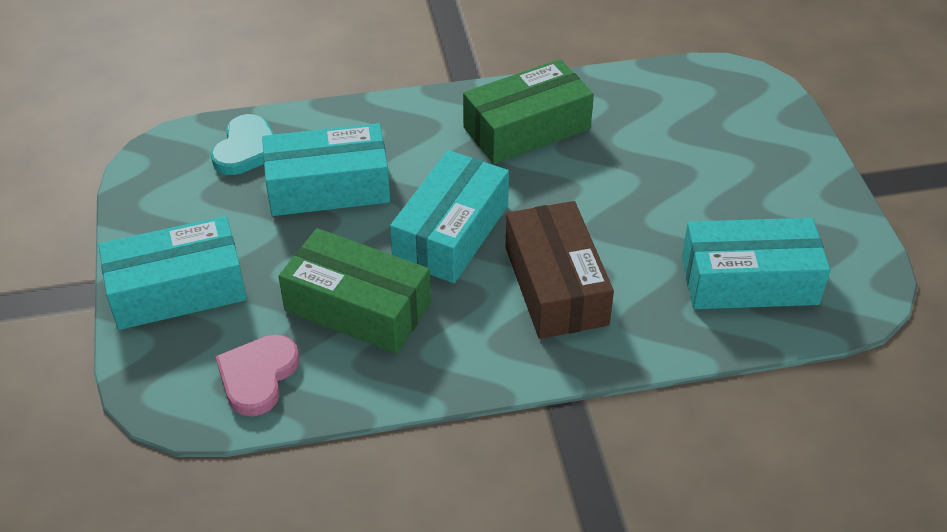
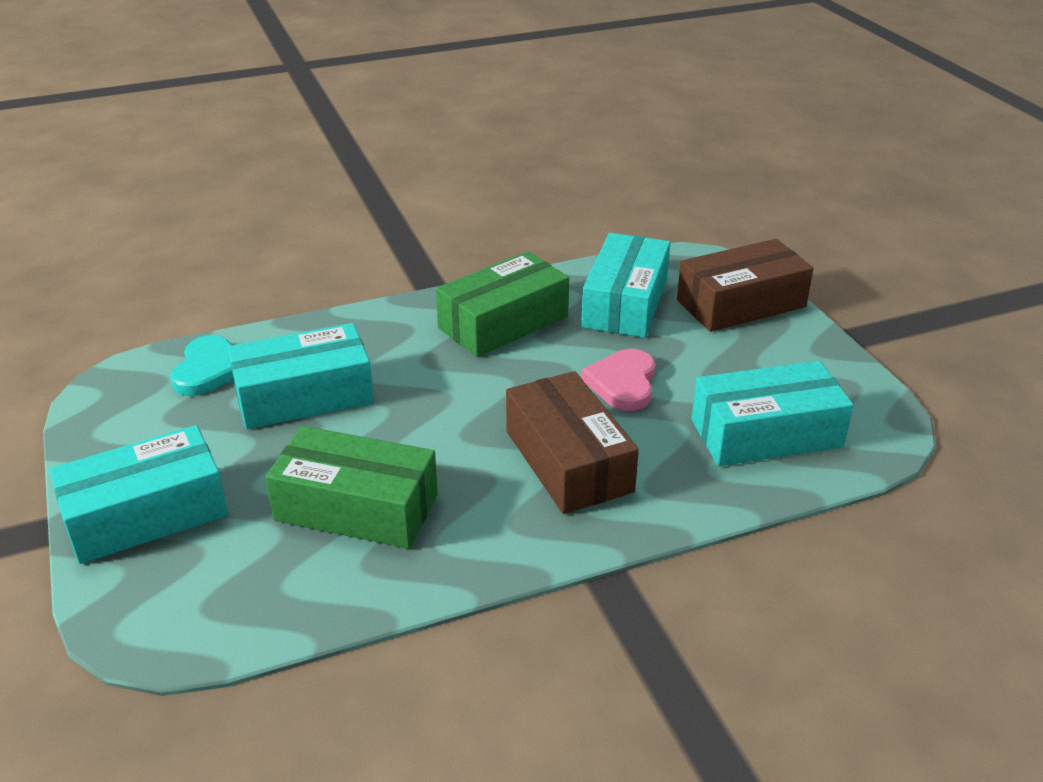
camera: 10 degrees left, 10 degrees down
(258, 376) = (252, 592): pink heart -> pink heart (623, 383)
(451, 232) = (445, 424): turquoise box -> turquoise box (625, 303)
(765, 133) = (741, 303): none -> brown box

